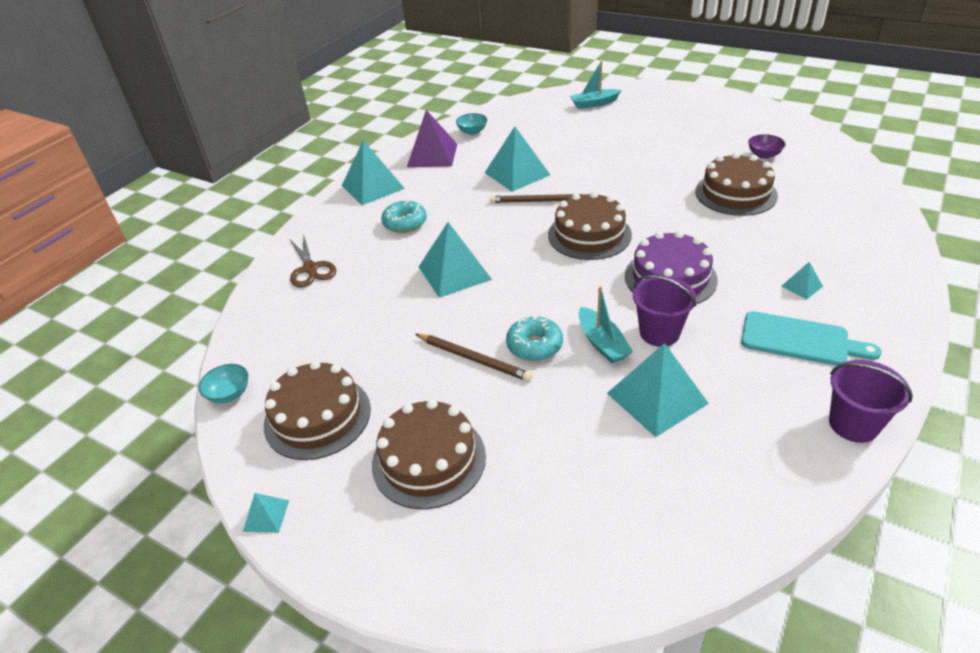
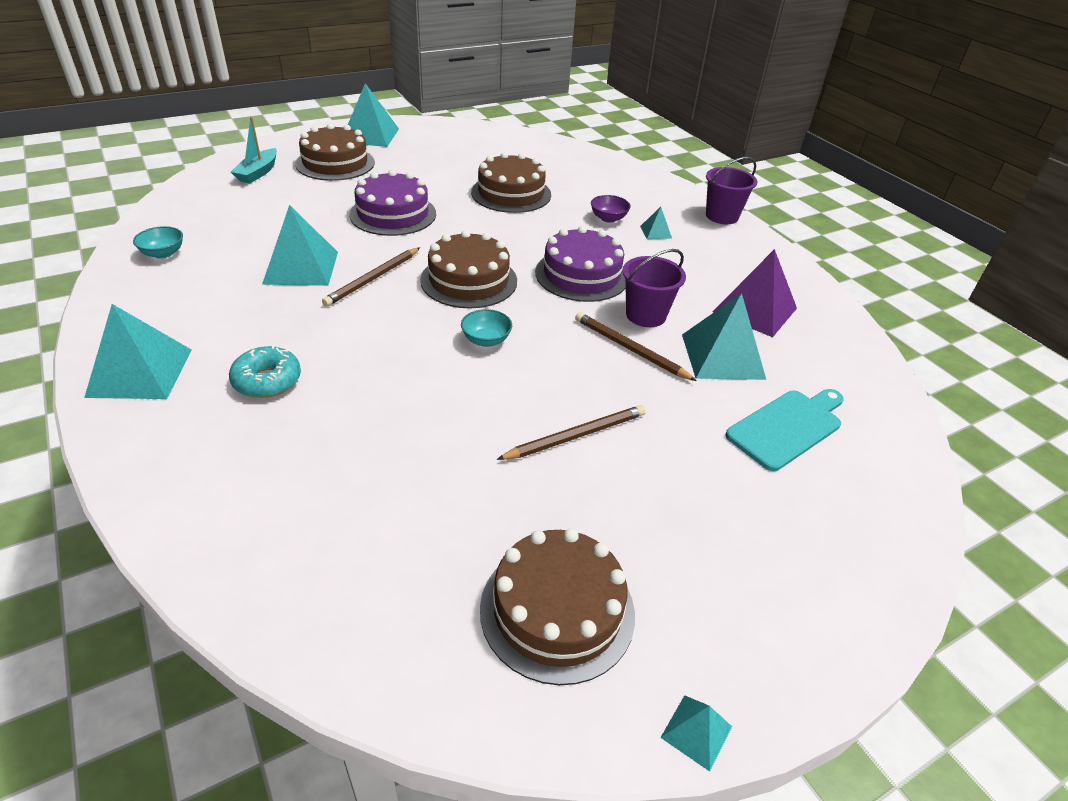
camera: 65 degrees left, 0 degrees up
(229, 394) = (424, 702): turquoise bowl -> turquoise bowl (486, 340)
(310, 269) = (240, 504): brown scissors -> none
(429, 459) = (699, 535): brown cake -> brown cake (335, 163)
(432, 155) = (157, 300): purple pyramid -> purple pyramid (754, 310)
(454, 273) = (418, 386): turquoise pyramid -> turquoise pyramid (370, 135)
(534, 345) = (595, 388): turquoise donut -> none
(602, 343) = (630, 349): turquoise boat -> brown pencil
(624, 167) = (393, 214): none -> purple cake
(764, 155) = (478, 158): purple bowl -> purple bowl (608, 218)
(800, 340) = (713, 264): turquoise cutting board -> turquoise cutting board (787, 427)
(853, 424) = (811, 292): purple bucket -> purple bucket (722, 216)

